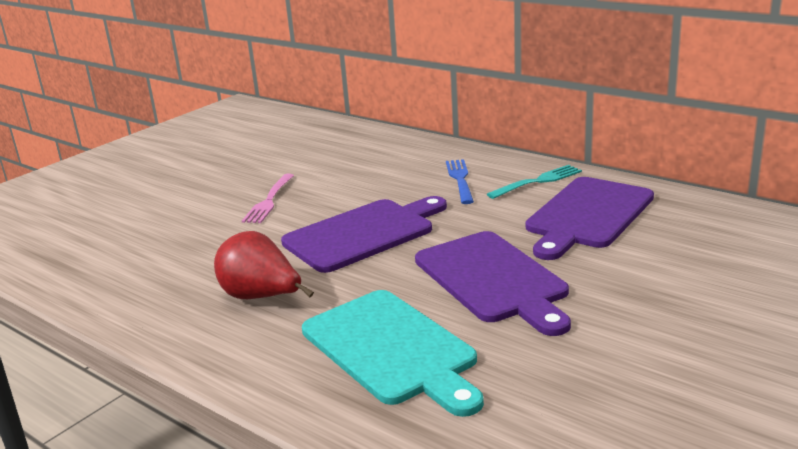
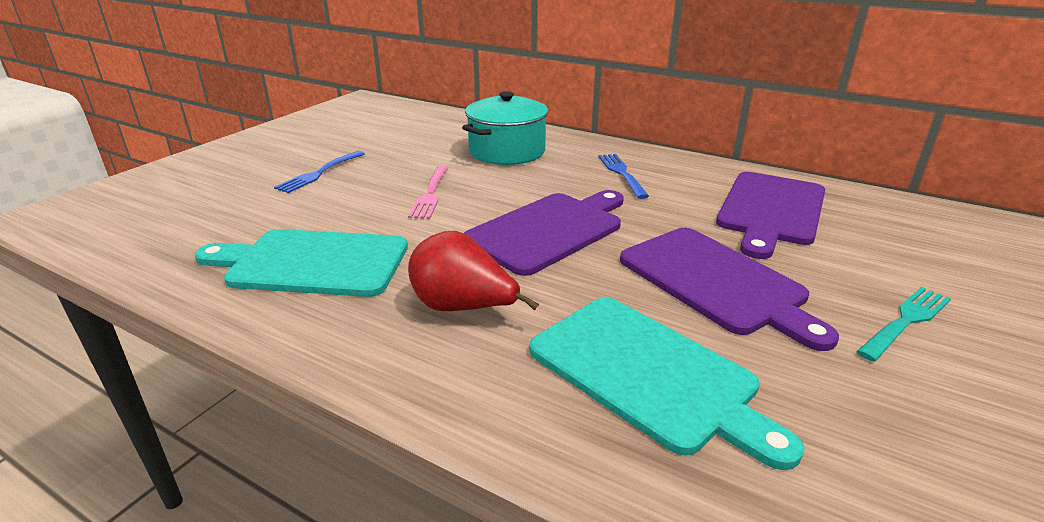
camera: 10 degrees left, 5 degrees up
(148, 260) = (311, 263): none -> turquoise cutting board
(176, 181) = (320, 173): none -> blue fork
(358, 158) = (507, 151): none -> turquoise pot
(537, 182) = (700, 176): turquoise fork -> turquoise fork (905, 322)

